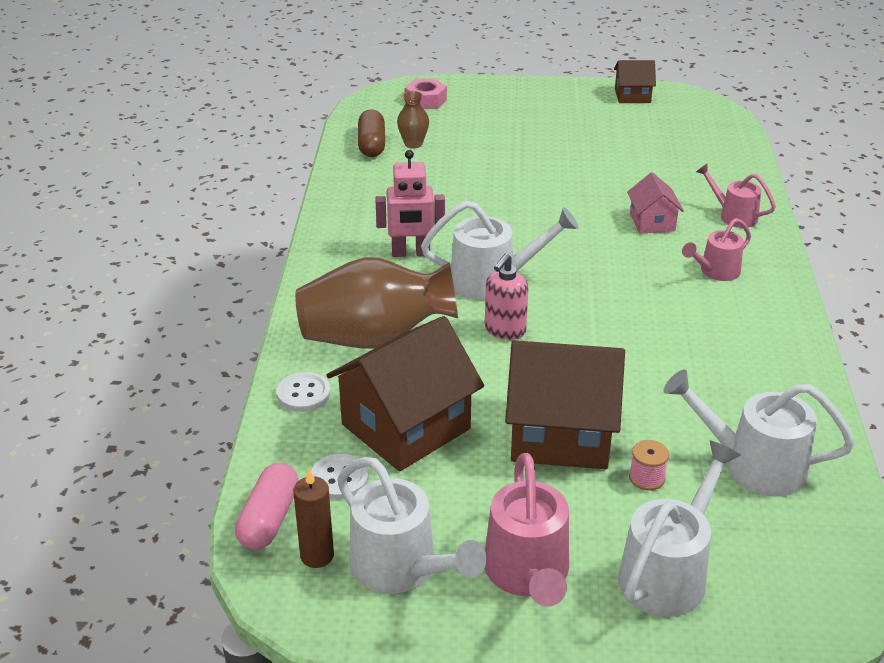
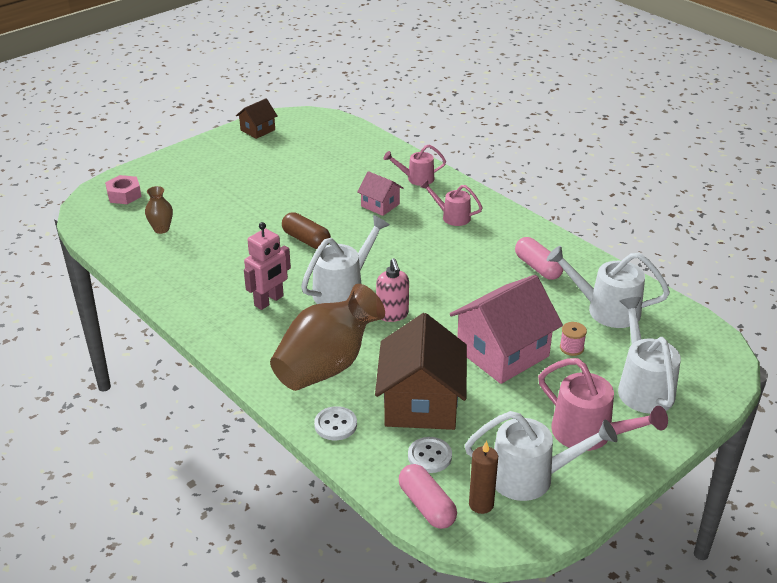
camera: 45 degrees left, 0 degrees up
(372, 145) = (132, 244): brown capsule -> brown capsule (306, 240)
(561, 434) = (502, 353): brown house -> pink house
(715, 272) = (452, 217): pink watering can -> pink watering can turned 105 degrees clockwise
(738, 375) = (538, 267): none -> pink capsule
(752, 465) = (605, 309): white watering can -> white watering can turned 45 degrees clockwise

